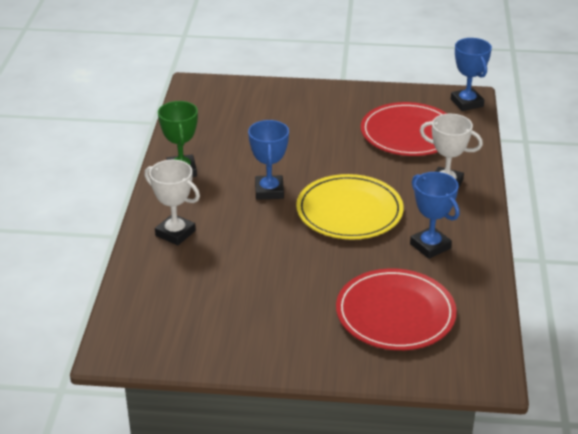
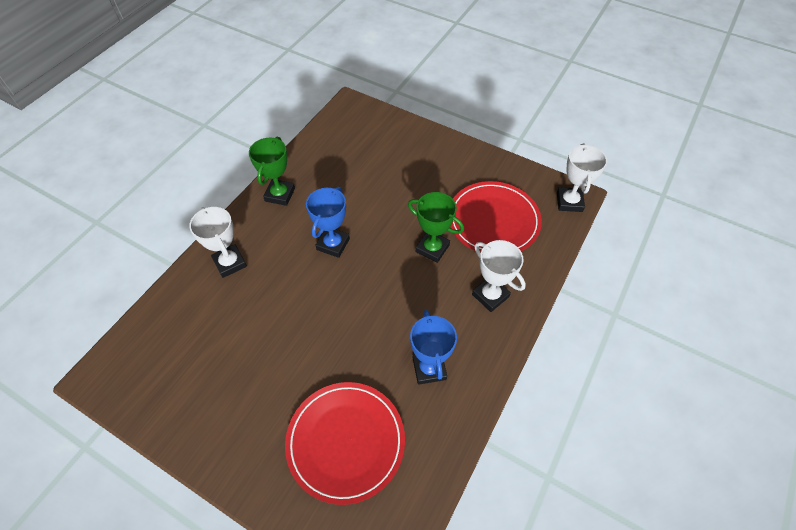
camera: 25 degrees right, 20 degrees up
(349, 211) = (384, 295): yellow plate -> none
(368, 168) = (432, 248): none -> green trophy
(466, 103) = (569, 202): blue trophy -> white trophy

